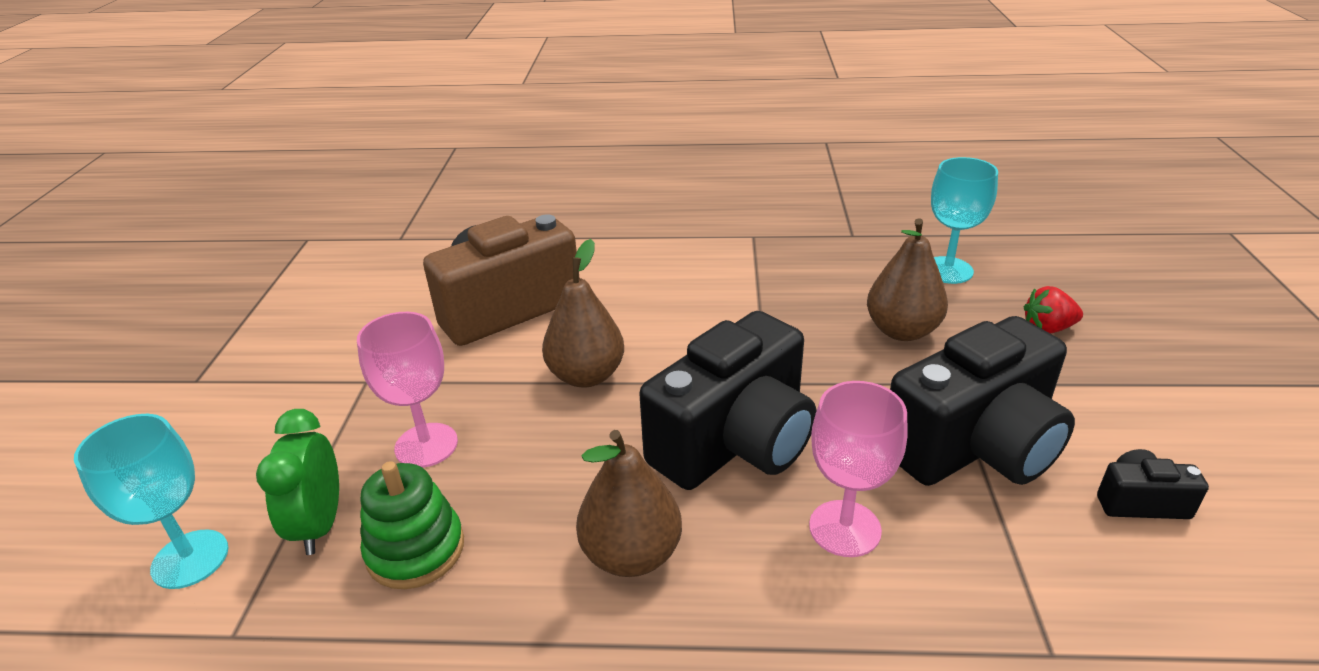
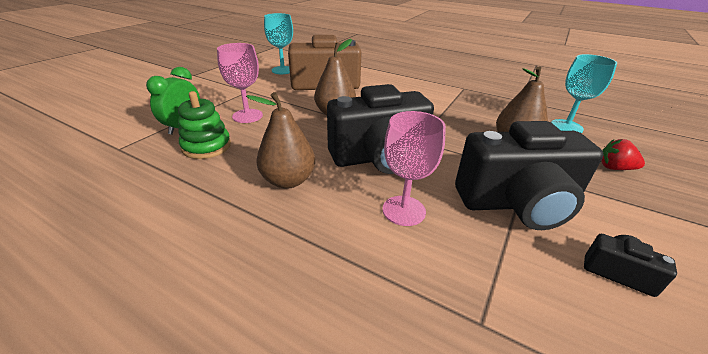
camera: 25 degrees right, 0 degrees up
(190, 559) = (133, 122): turquoise goblet -> turquoise goblet (282, 70)

